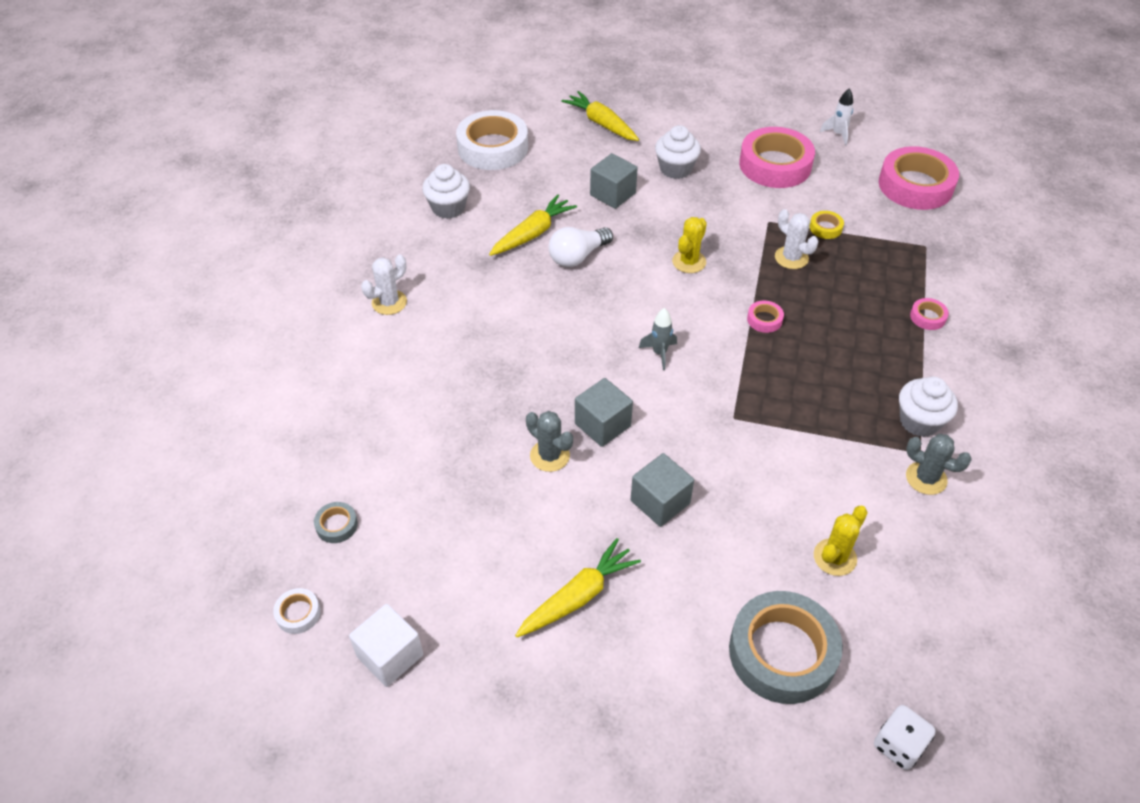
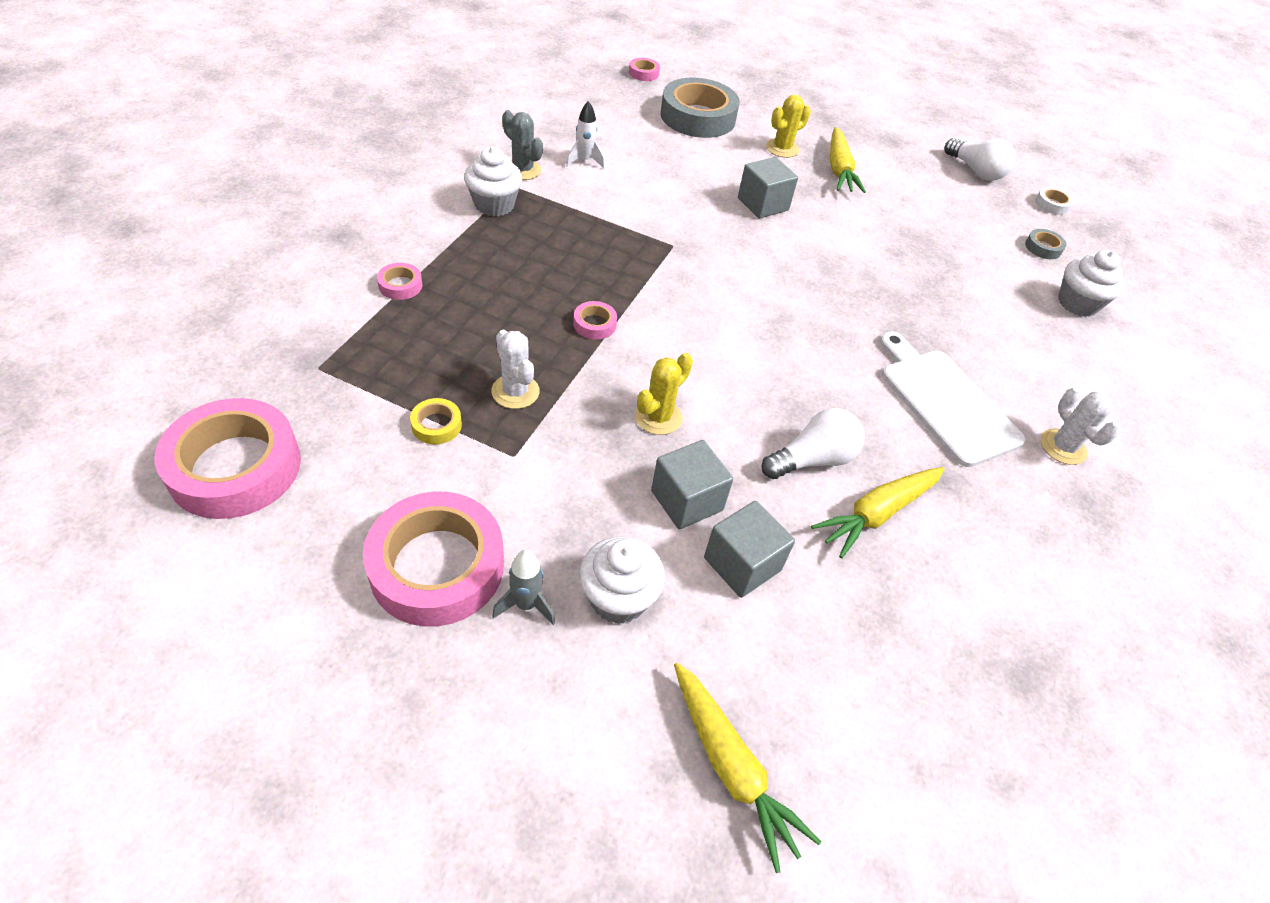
camera: 175 degrees left, 0 degrees up
(389, 302) = (1063, 447): white cactus -> white cactus turned 75 degrees counterclockwise
(390, 656) = (975, 171): white cube -> white light bulb
(448, 208) = (1017, 596): white cupcake -> white cupcake (1077, 303)
(477, 318) = (945, 402): none -> white cutting board
(493, 148) = (959, 740): white tape -> none
(549, 456) = (858, 254): grey cactus -> none
(578, 596) = (839, 169): yellow carrot -> yellow carrot turned 60 degrees counterclockwise
(602, 425) = (805, 267): grey cube -> grey cube (687, 500)
(659, 353) = (731, 316): grey rocket -> grey rocket (526, 604)
(834, 557) = (633, 147): yellow cactus -> yellow cactus (782, 148)
(838, 134) = (267, 618): white rocket -> white rocket (585, 161)
(898, 745) = (643, 73): white dice -> pink tape

